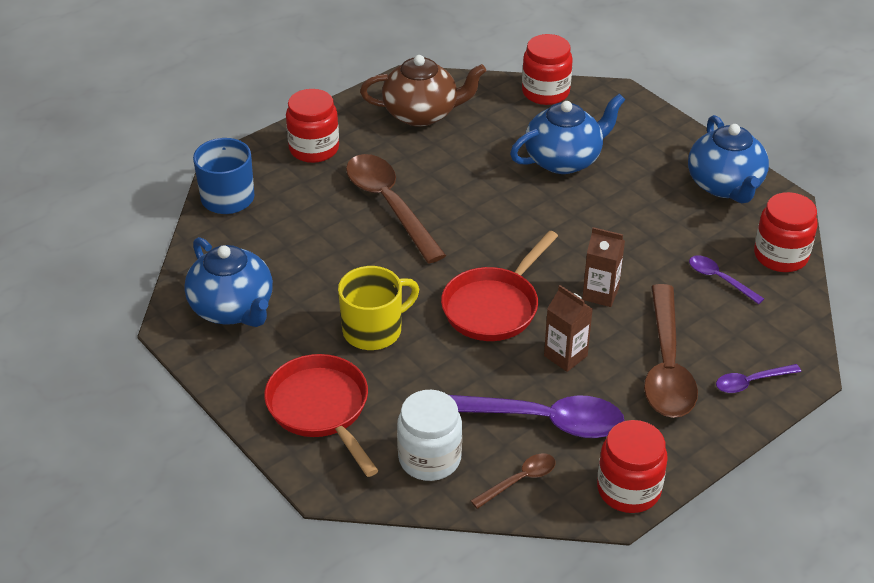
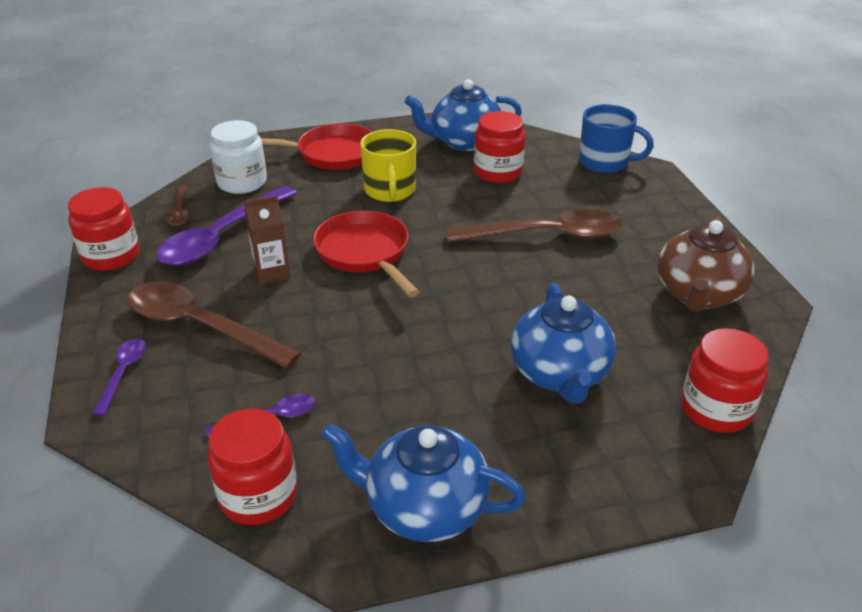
camera: 115 degrees right, 5 degrees down
(314, 149) = (658, 215): red jar -> red jar (498, 172)
(600, 294) = (326, 320): brown carton -> none

